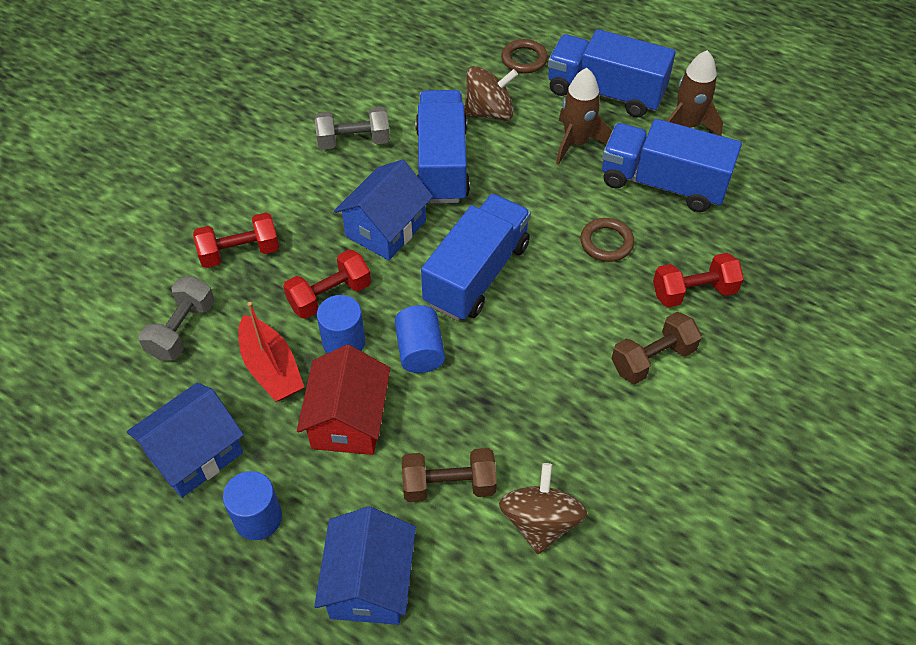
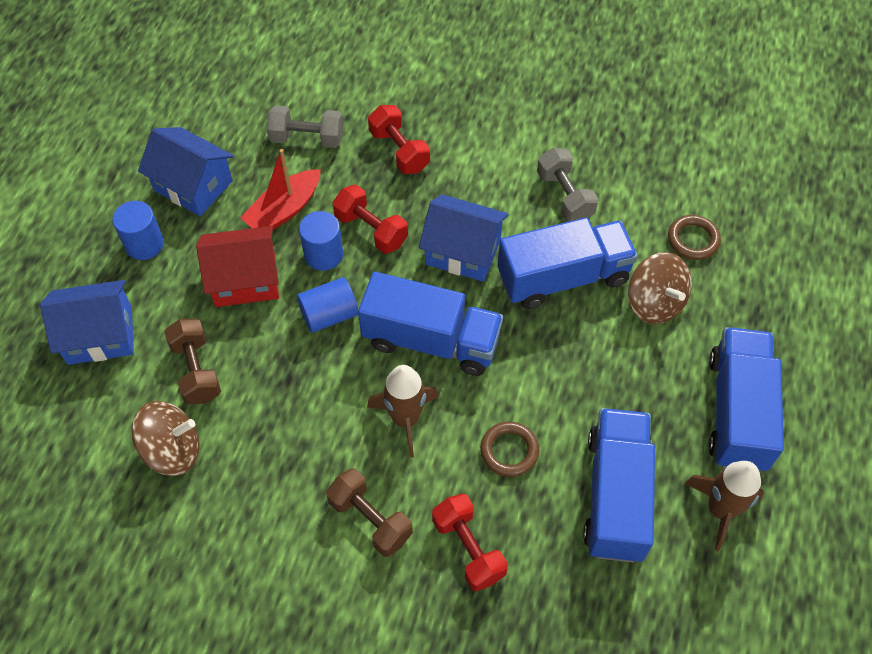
camera: 75 degrees right, 5 degrees up
(524, 59) = (753, 318): brown ring -> brown ring (693, 240)
(576, 143) = (643, 396): brown rocket -> brown rocket (405, 419)

